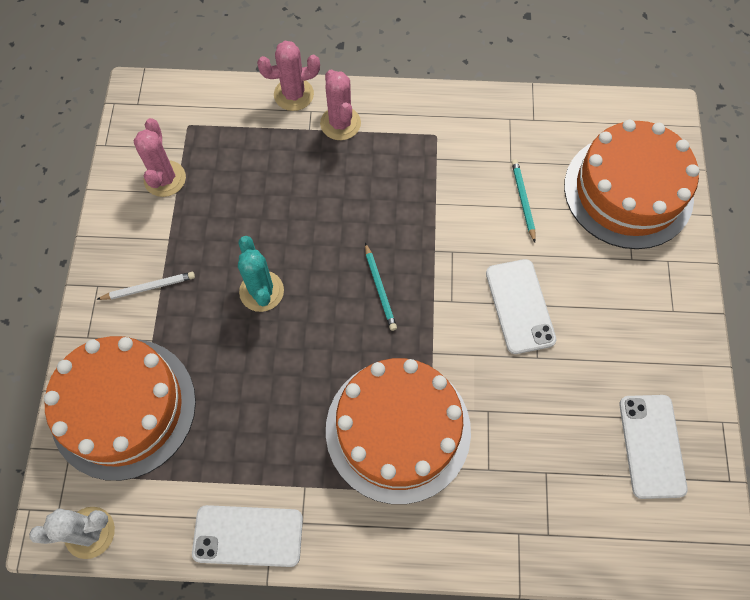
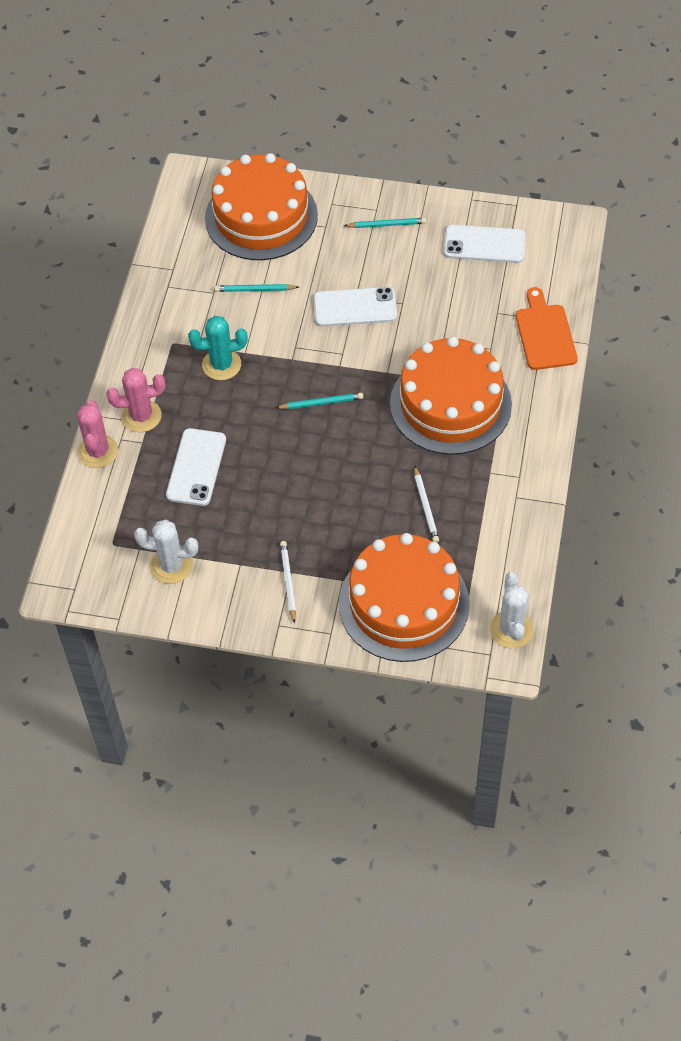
camera: 80 degrees left, 10 degrees down
(165, 179) = (171, 566): pink cactus -> white cactus
(248, 535) = (525, 514): white phone -> white phone (196, 467)
(251, 417) = (425, 506): none -> white pencil
(261, 291) = (308, 492): turquoise cactus -> turquoise cactus (221, 365)
(524, 537) = (545, 334): none -> orange cutting board
(652, 325) = (387, 225): none -> turquoise pencil

